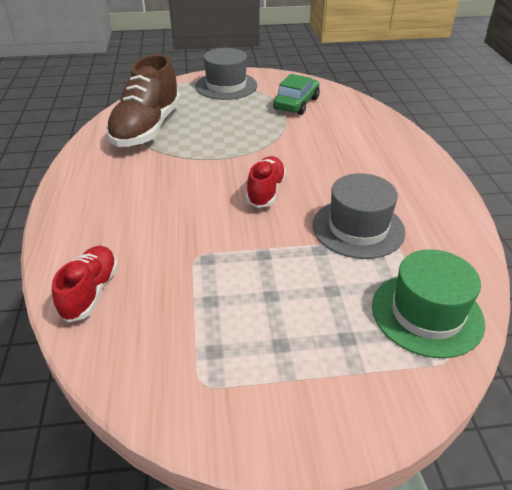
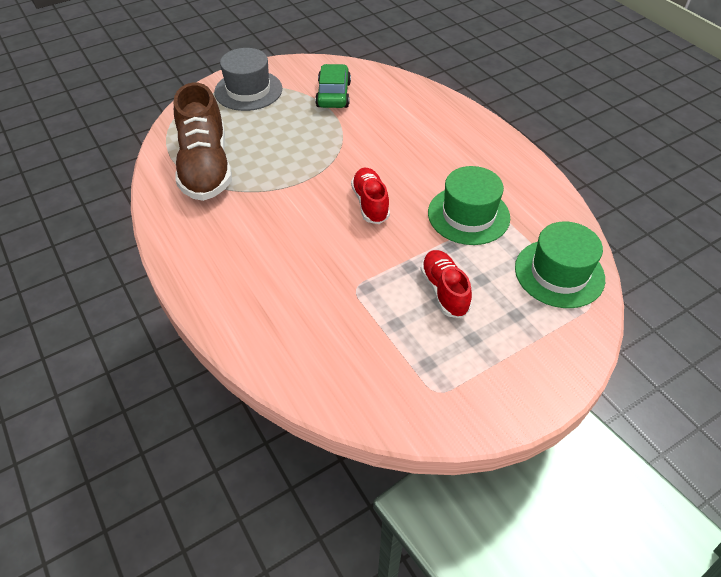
camera: 25 degrees left, 10 degrees up
(90, 292) = (290, 354): red shoe -> red shoe (444, 291)
(358, 228) = (468, 215): grey hat -> green hat

